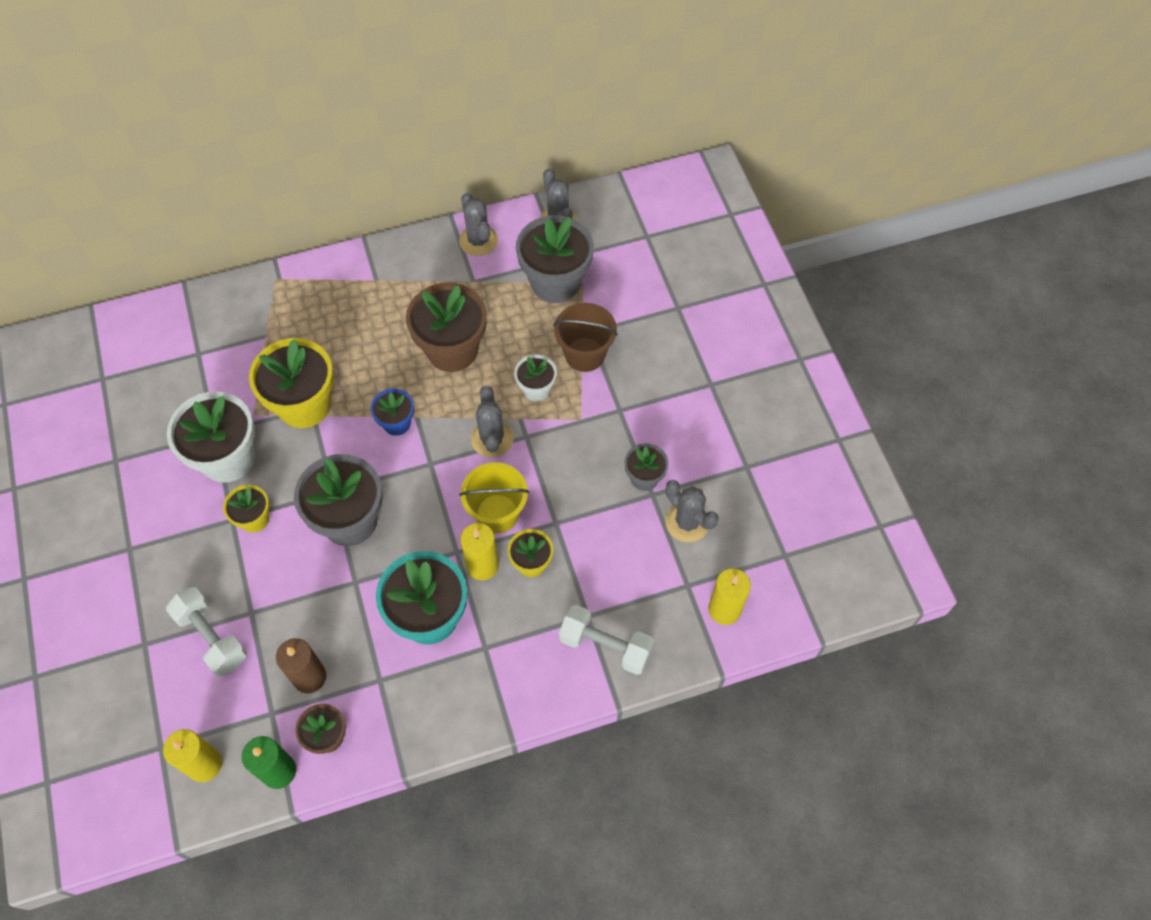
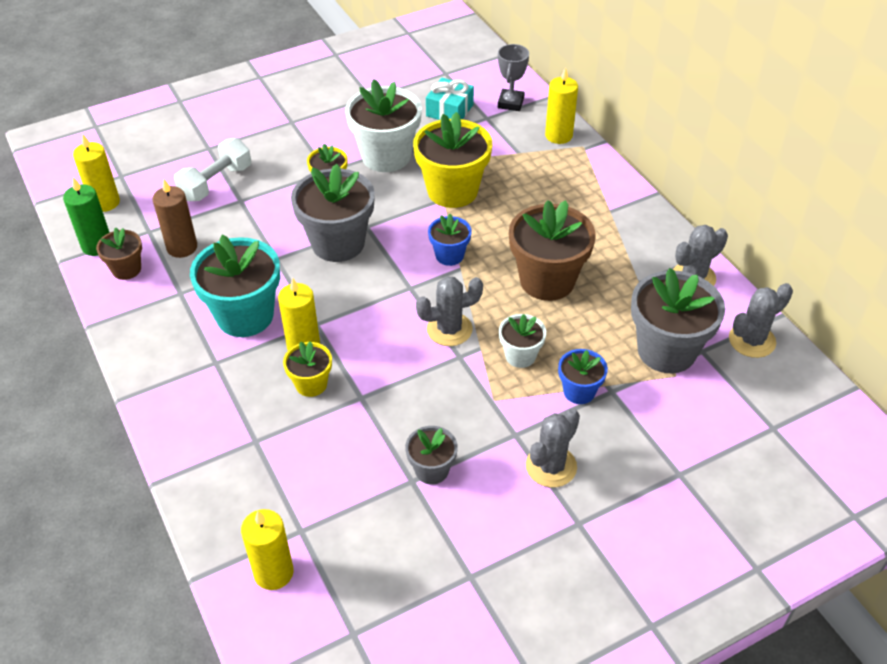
camera: 80 degrees right, 15 degrees down
(172, 385) = (449, 110): none -> turquoise gift
(182, 327) = (510, 103): none -> grey trophy
(252, 296) = (558, 135): none -> yellow candle
(497, 513) = (363, 347): yellow bucket -> none
(585, 354) = (579, 391): brown bucket -> blue flower pot
(605, 646) = (222, 462): white dumbbell -> none
(687, 522) = (381, 520): grey cactus -> grey cactus (551, 466)

